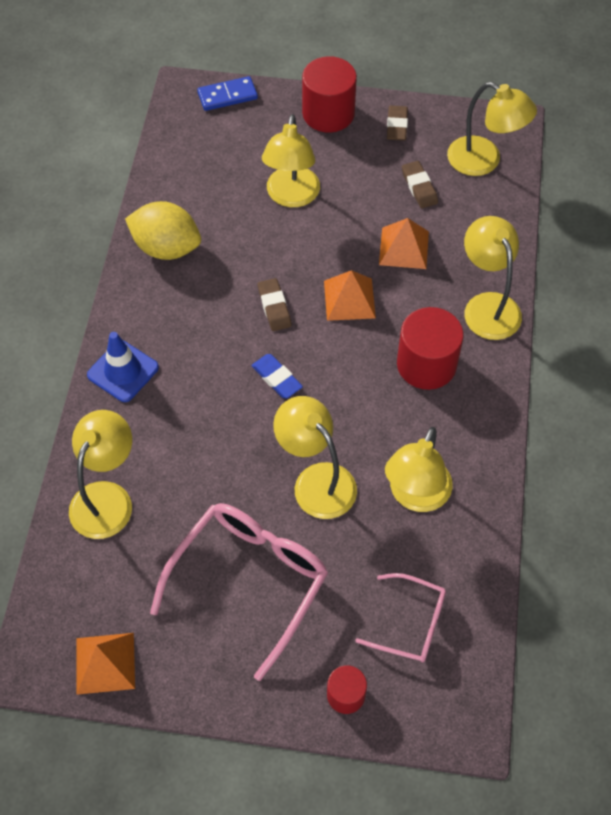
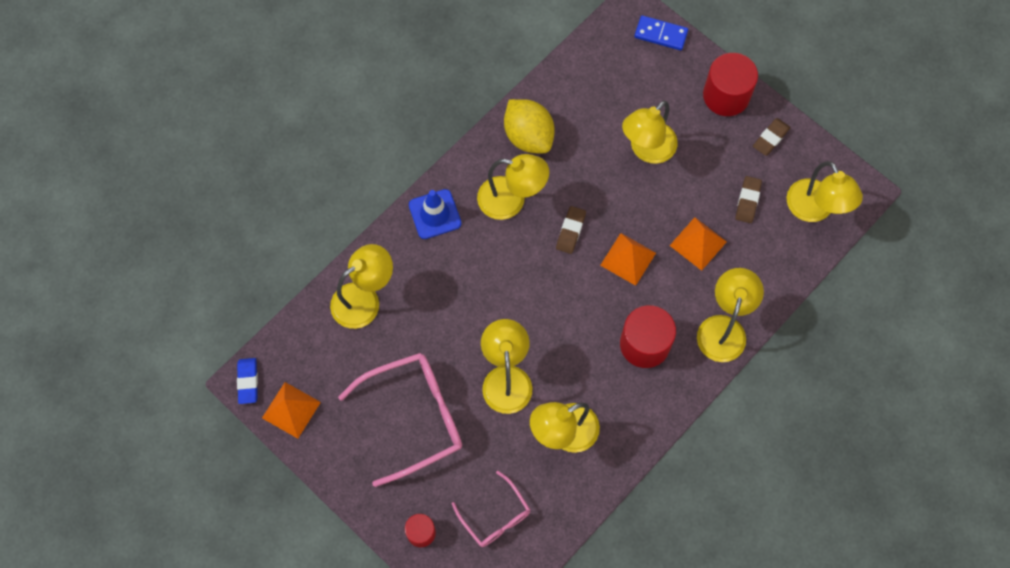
camera: 35 degrees right, 10 degrees up
(193, 313) = (511, 200): none -> yellow lamp
(276, 378) = (533, 286): blue eraser -> blue eraser (248, 382)

